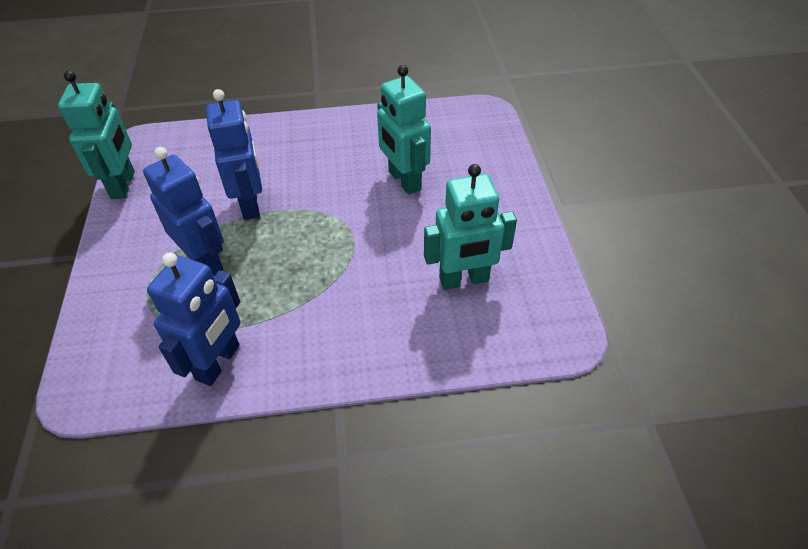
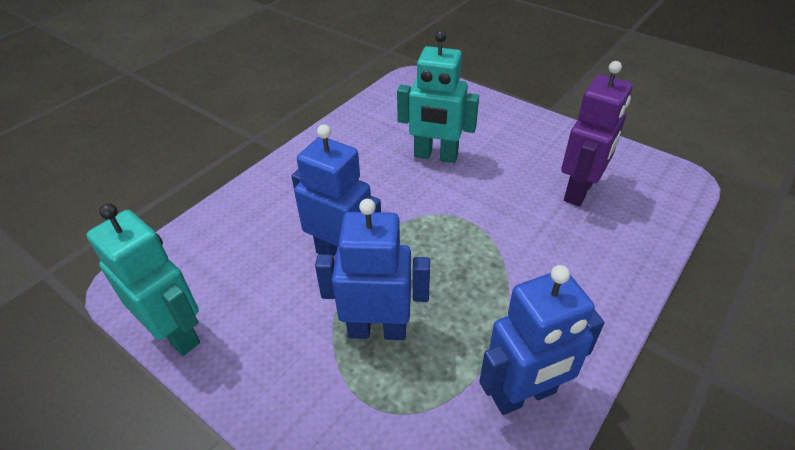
camera: 45 degrees left, 5 degrees down
(218, 362) = (524, 395): blue robot -> blue robot turned 90 degrees clockwise
(464, 280) = (579, 191): turquoise robot -> purple robot

